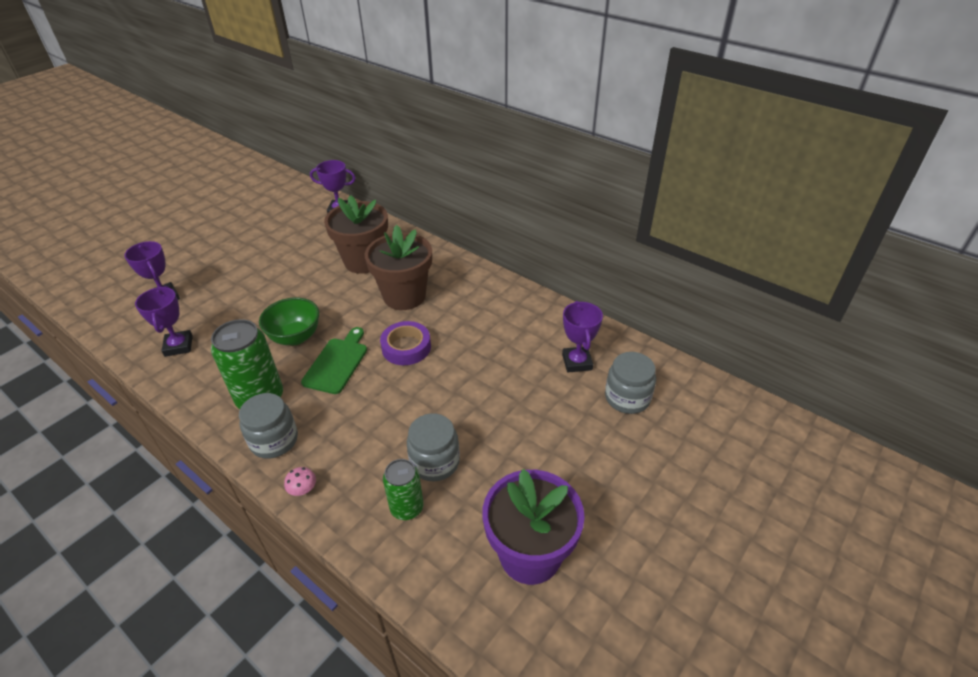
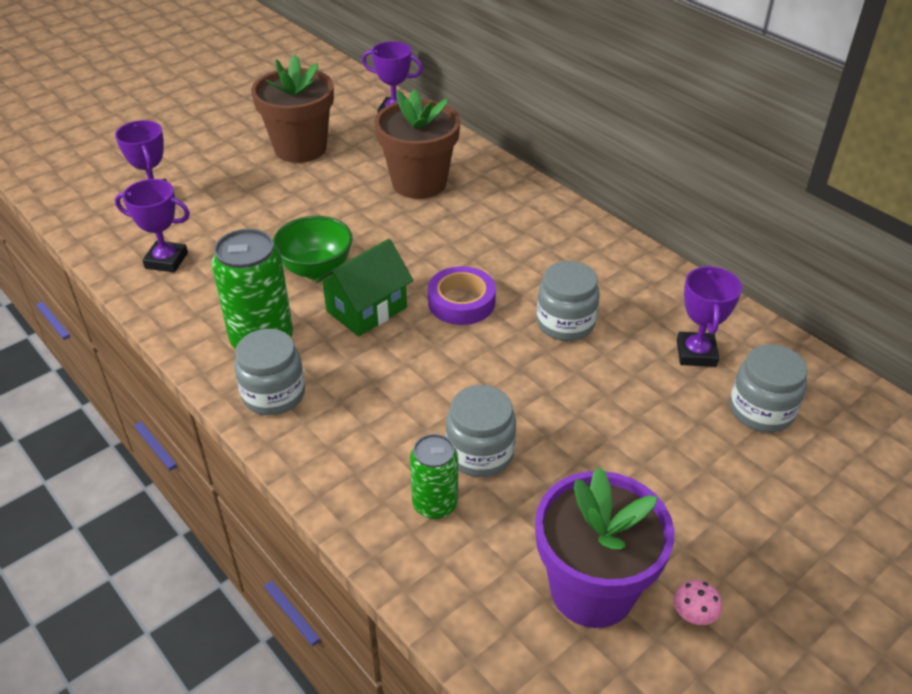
camera: 10 degrees right, 0 degrees up
(178, 346) = (166, 260): purple trophy -> purple trophy turned 75 degrees counterclockwise
(303, 489) = (303, 459): pink mushroom -> pink mushroom (694, 613)
(337, 363) = (366, 309): green cutting board -> green house
(404, 296) = (468, 235): brown flower pot -> brown flower pot (300, 148)
(483, 353) = (565, 323): none -> grey jar

